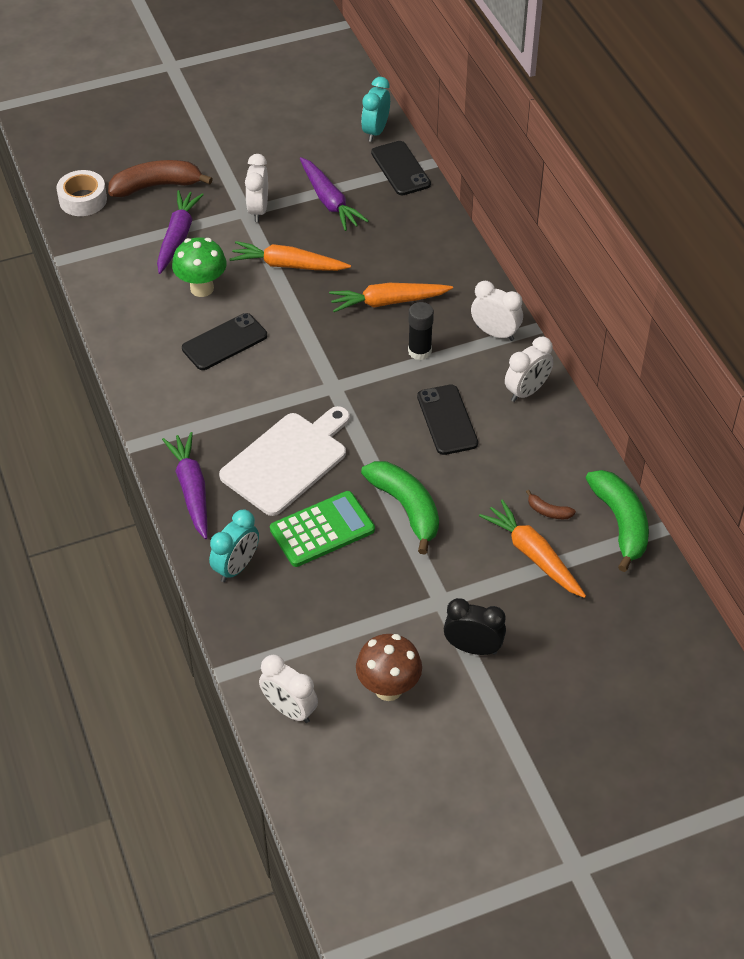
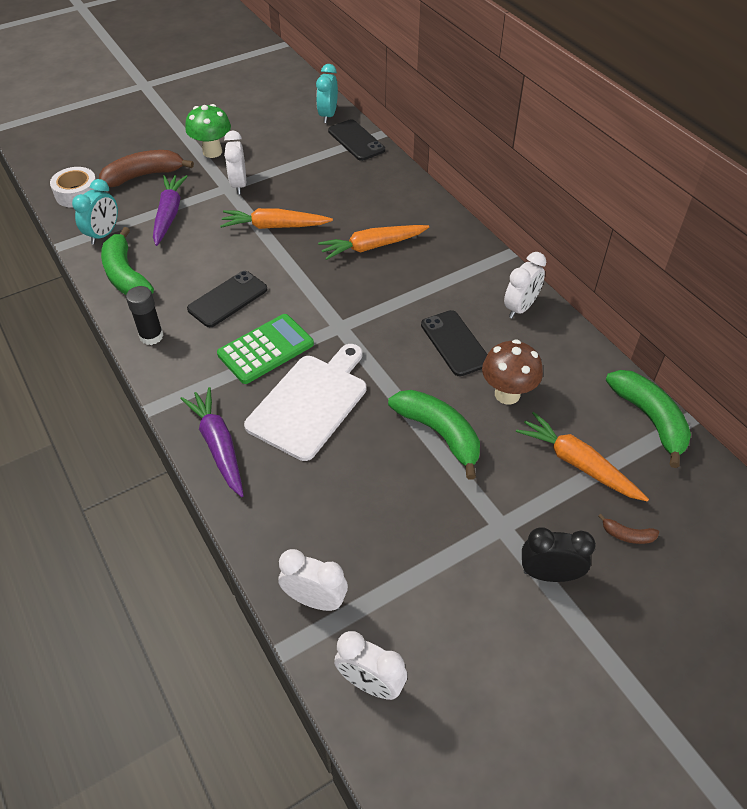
camera: 10 degrees left, 0 degrees up
(124, 302) = (126, 275): none -> green banana
(202, 288) = (198, 255): green mushroom -> green mushroom (212, 152)
(236, 567) = (279, 522): turquoise clock -> turquoise clock (103, 234)
(322, 530) = (360, 468): green calculator -> green calculator (266, 349)
(329, 201) = (300, 171): purple carrot -> none
(388, 688) = (473, 637): brown mushroom -> brown mushroom (507, 394)
(419, 351) = (412, 285): black glue stick -> black glue stick (151, 336)
(495, 333) = (476, 261): white clock -> white clock (315, 599)
(548, 511) = (577, 417): brown banana -> brown banana (627, 535)

